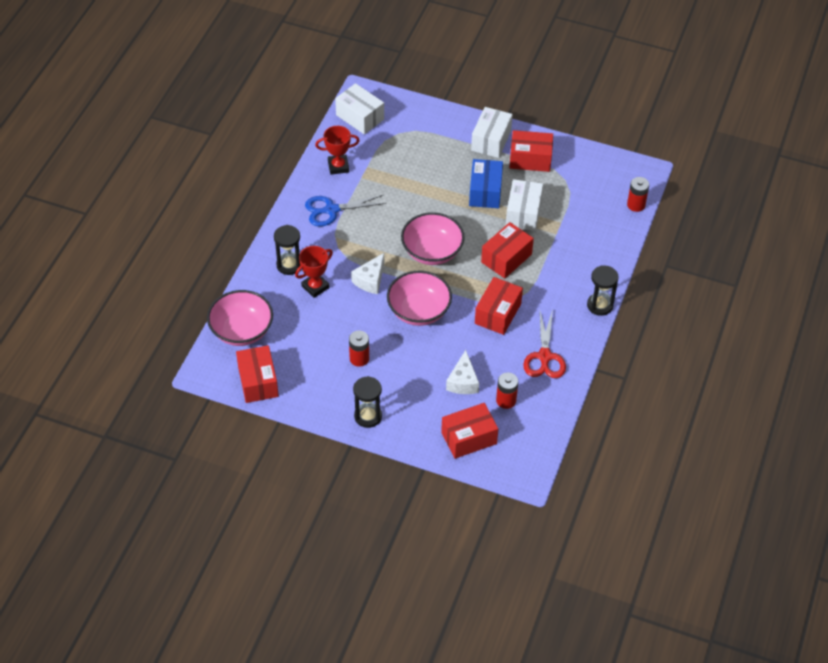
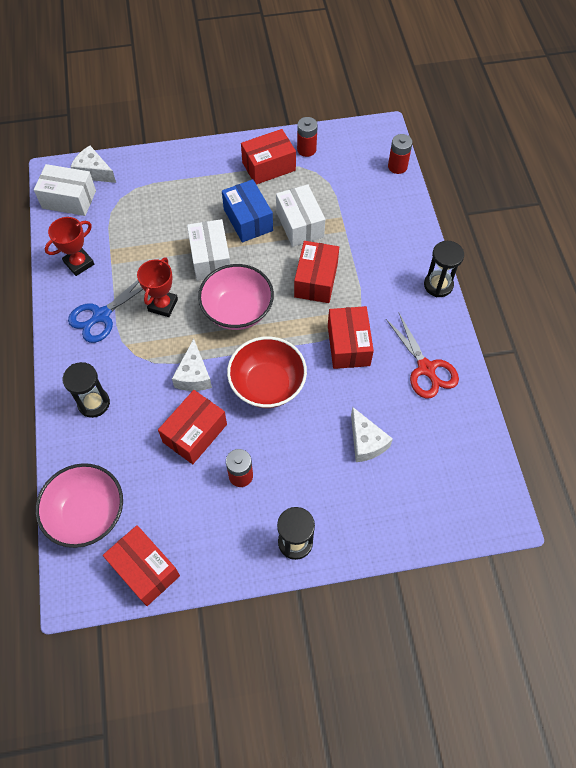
camera: 30 degrees left, 10 degrees up
(315, 287) = (139, 414): red trophy -> red trophy (163, 305)
(391, 105) = (94, 172): none -> white cheese
(419, 311) = (267, 384): pink bowl -> red bowl
(469, 438) = (417, 506): red box -> red box (195, 433)
(491, 140) = (218, 164): white box -> white box (210, 258)
(506, 400) = (423, 440): red battery -> red battery (306, 149)

